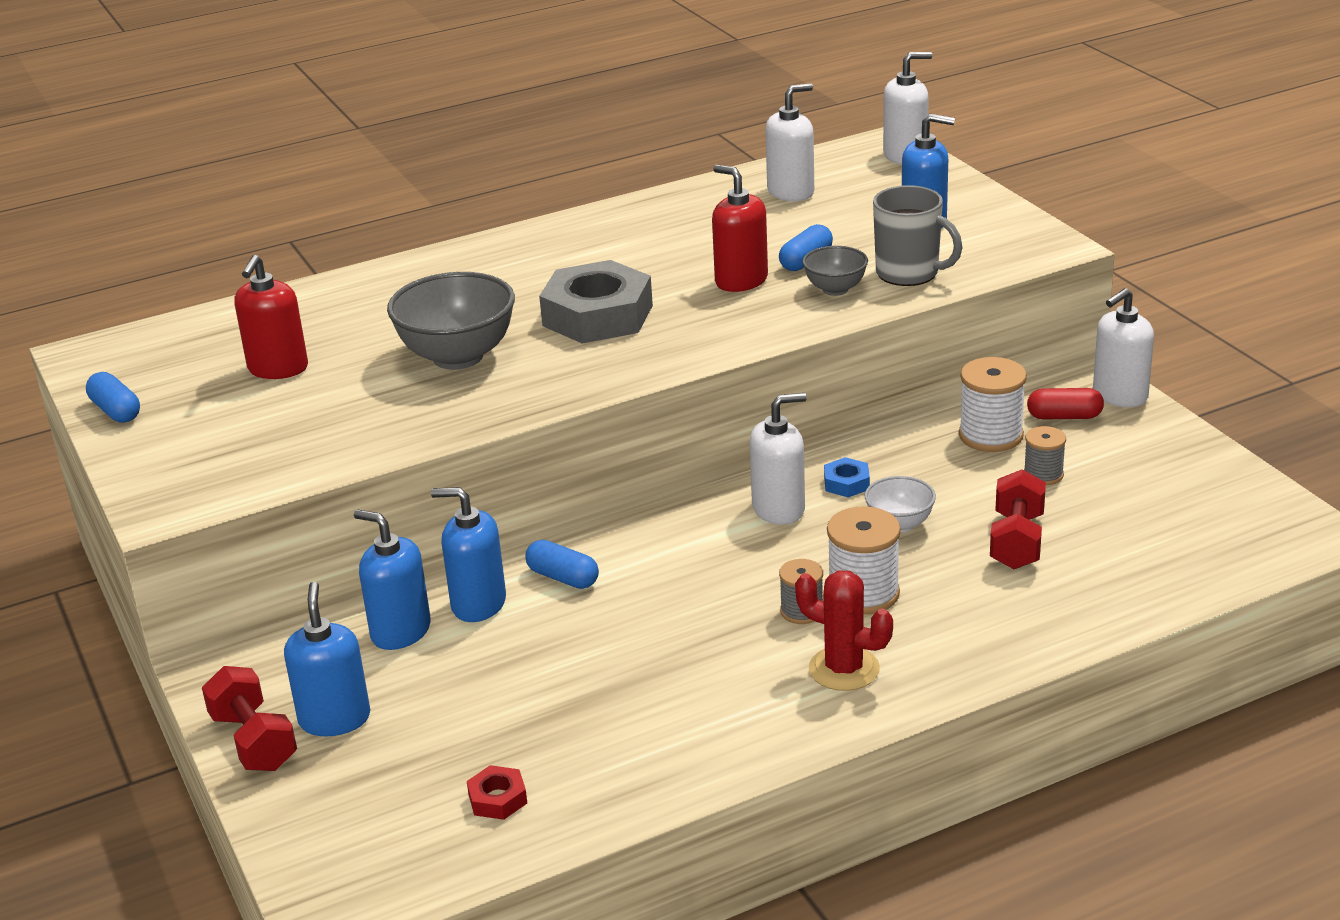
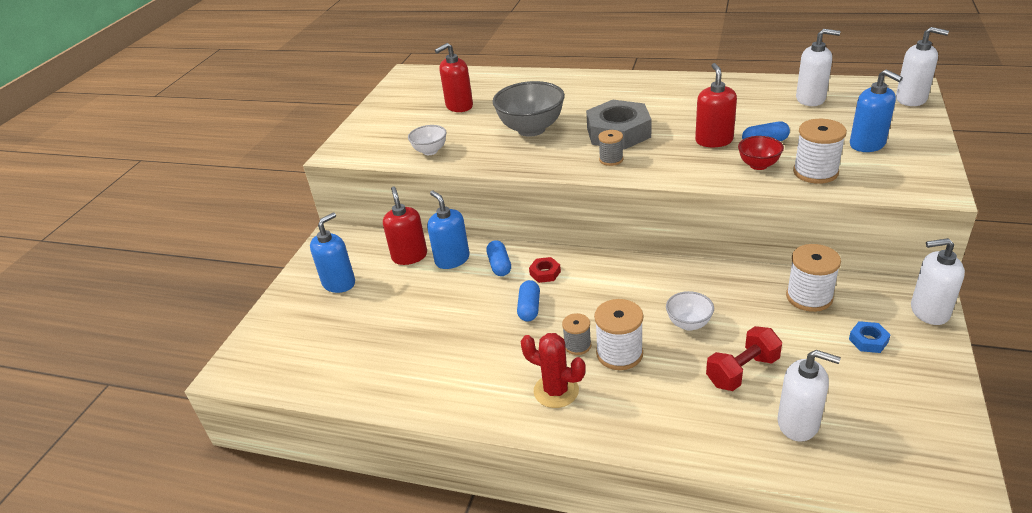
camera: 45 degrees right, 5 degrees up
(116, 411) = (383, 102): blue capsule -> blue capsule (529, 308)
(254, 741) = (304, 276): red dumbbell -> none
(336, 444) = (430, 151): none -> white bowl
(400, 631) = (409, 256): blue soap dispenser -> red soap dispenser
(497, 799) = (340, 360): red nut -> red nut (545, 273)
(779, 509) = (638, 281): white soap dispenser -> white soap dispenser (798, 423)
(835, 289) = (758, 165): grey bowl -> red bowl
(844, 669) = (556, 391): red cactus -> red cactus turned 45 degrees counterclockwise
(846, 483) = (690, 285): blue nut -> blue nut (868, 340)
(909, 273) = (815, 172): grey mug -> white spool
(1043, 475) = (811, 338): grey spool -> grey spool (611, 159)
(1064, 416) = (872, 307): red capsule -> none

